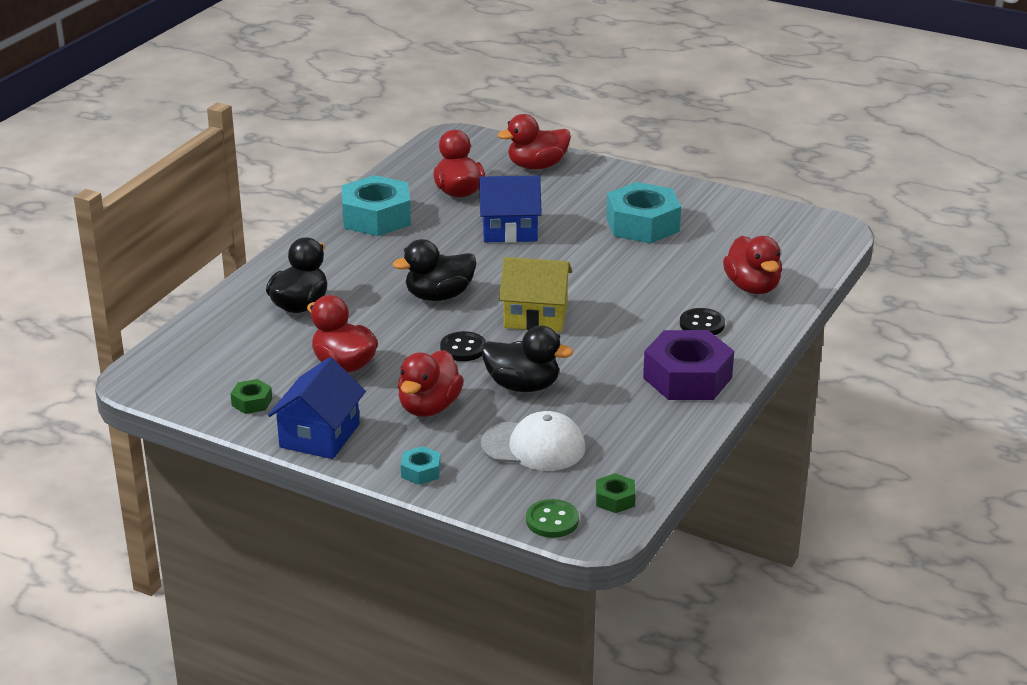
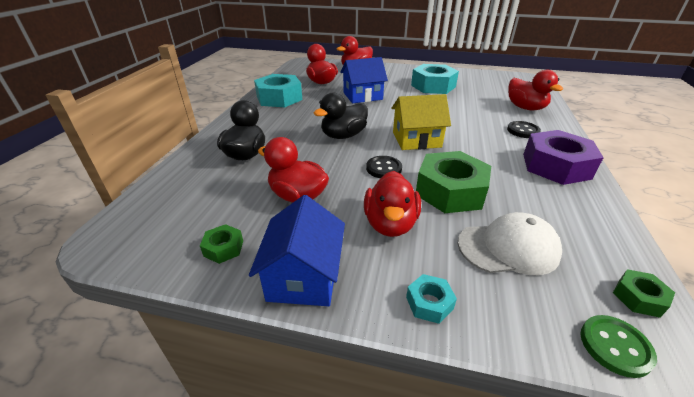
camera: 15 degrees left, 5 degrees up
(523, 386) = (450, 191): black duck -> green nut

